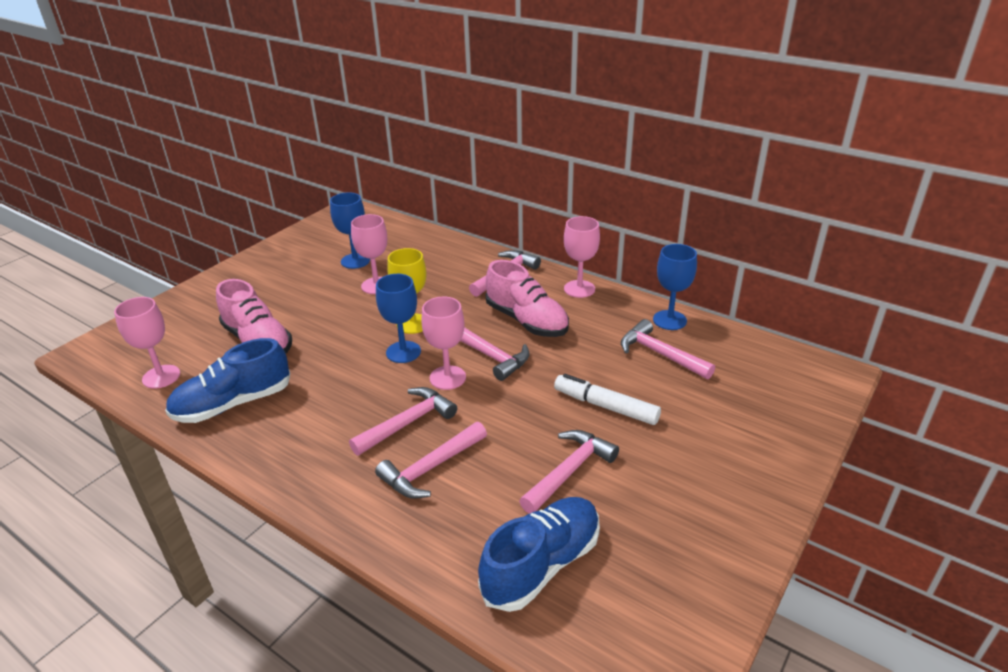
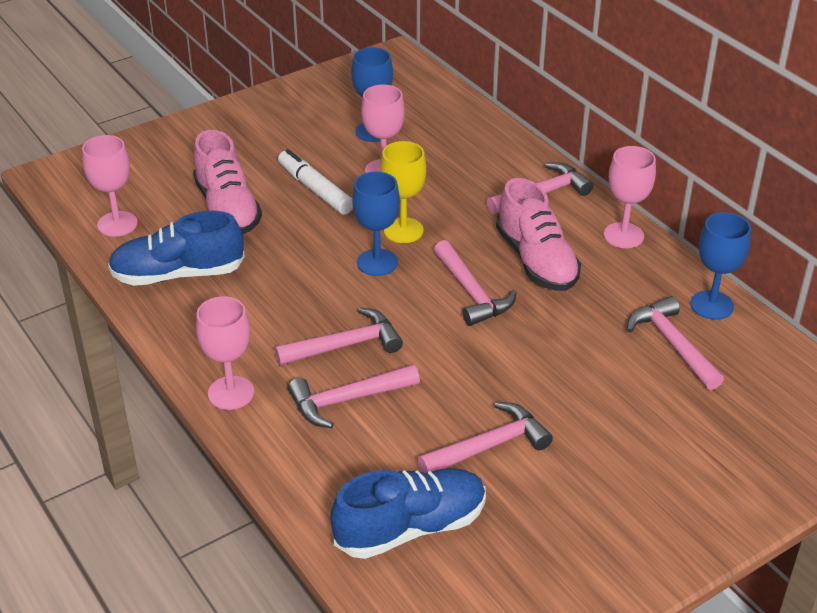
camera: 20 degrees right, 5 degrees up
(447, 378) = (411, 306): pink goblet -> pink goblet (231, 393)
(605, 406) = (570, 387): white marker -> white marker (315, 189)

